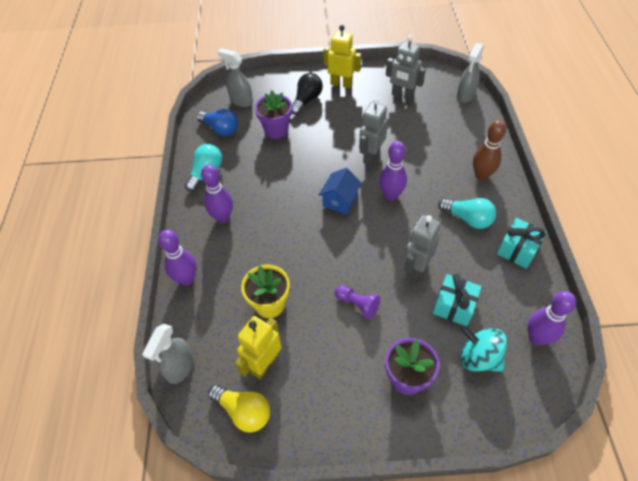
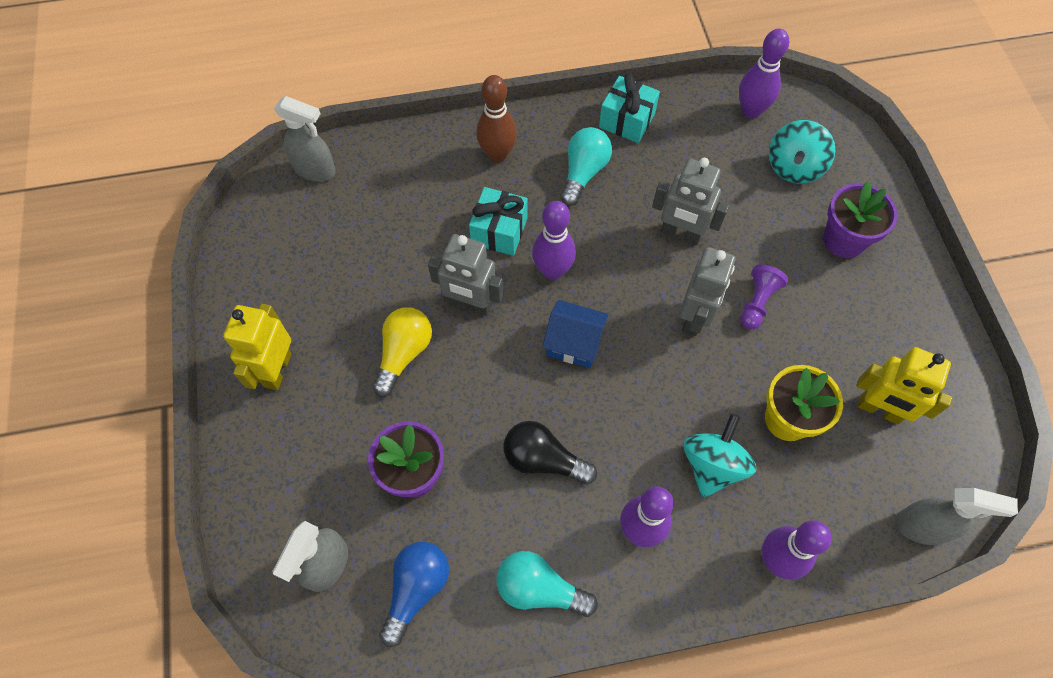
camera: 100 degrees left, 10 degrees up
(244, 411) = (950, 424): yellow light bulb -> yellow light bulb (404, 354)
(250, 257) = (712, 465): none -> turquoise spinning top
(307, 100) = (326, 429): black light bulb -> black light bulb (543, 460)
(402, 95) = (313, 263): grey robot -> grey robot (694, 317)
(454, 306) = (730, 191): turquoise gift -> turquoise gift (499, 231)

